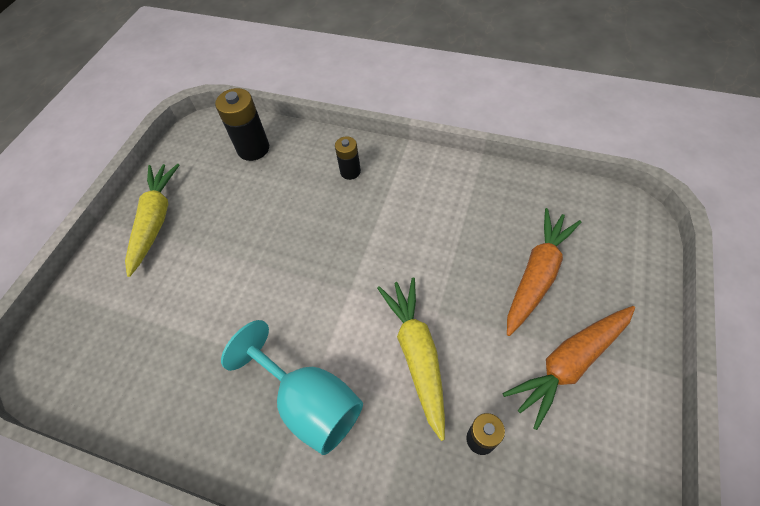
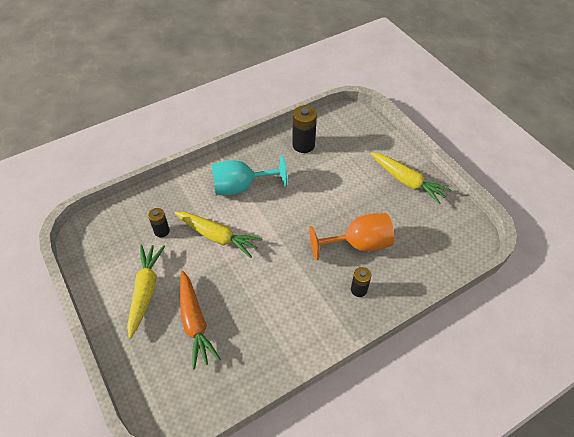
camera: 125 degrees right, 5 degrees down
(253, 149) = (428, 252): black battery -> black battery (303, 145)
(293, 206) = (358, 244): none -> orange goblet
(569, 364) = (145, 291): orange carrot -> yellow carrot

